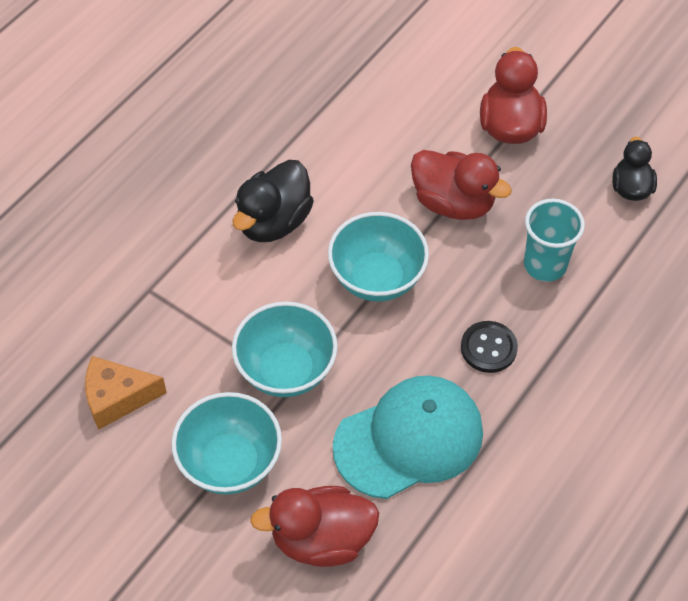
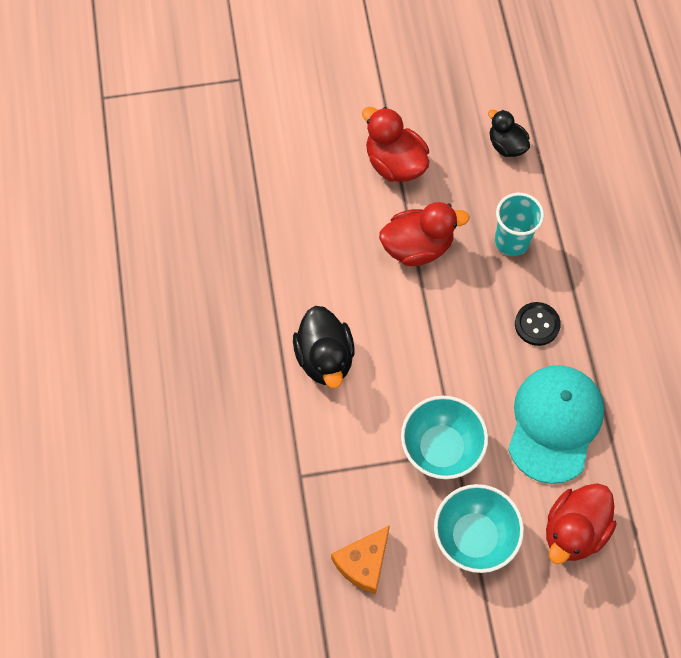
camera: 45 degrees left, 10 degrees up
(377, 278) = (428, 339): turquoise bowl -> none

